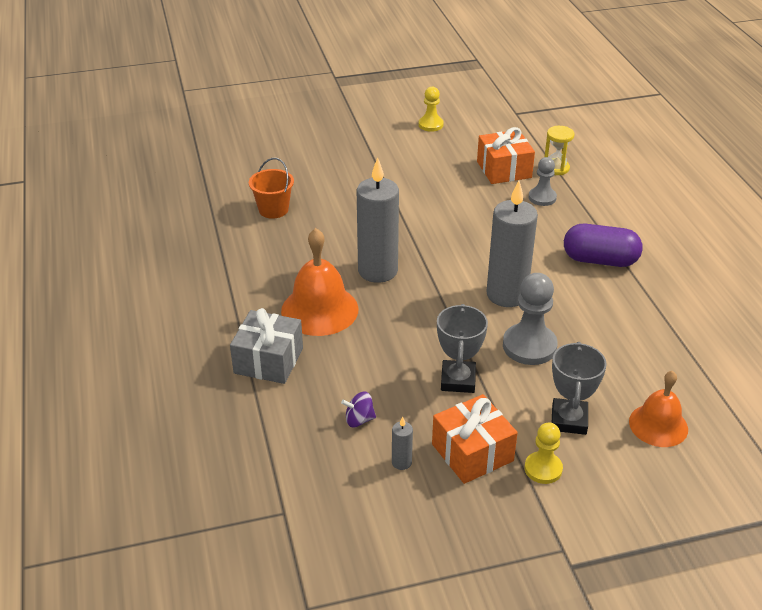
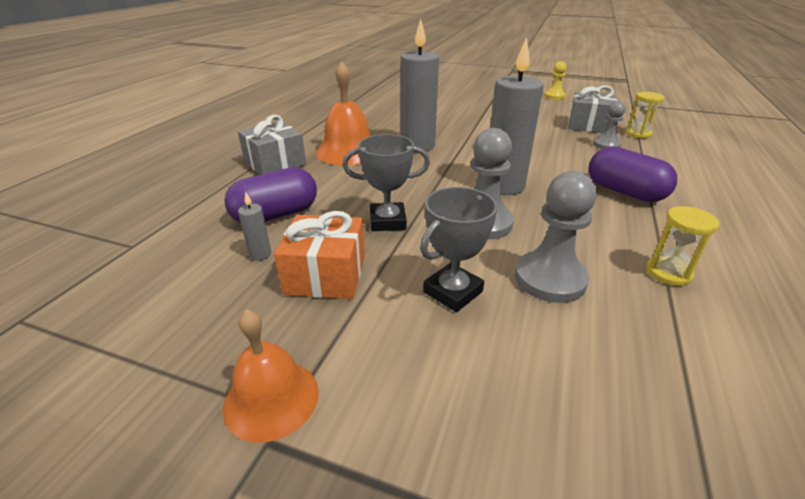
camera: 35 degrees right, 5 degrees down
(273, 209) = (393, 105): orange bucket -> none
(359, 420) = (276, 215): purple spinning top -> purple capsule
(458, 380) = (387, 221): grey trophy -> grey trophy turned 45 degrees clockwise
(504, 169) = (588, 125): orange gift -> grey gift
(543, 469) = (372, 320): yellow pawn -> none
(616, 377) = (550, 279): none -> grey pawn
(658, 425) = (557, 344): orange bell -> orange bell (271, 398)
(679, 335) = (668, 273): none -> yellow hourglass

